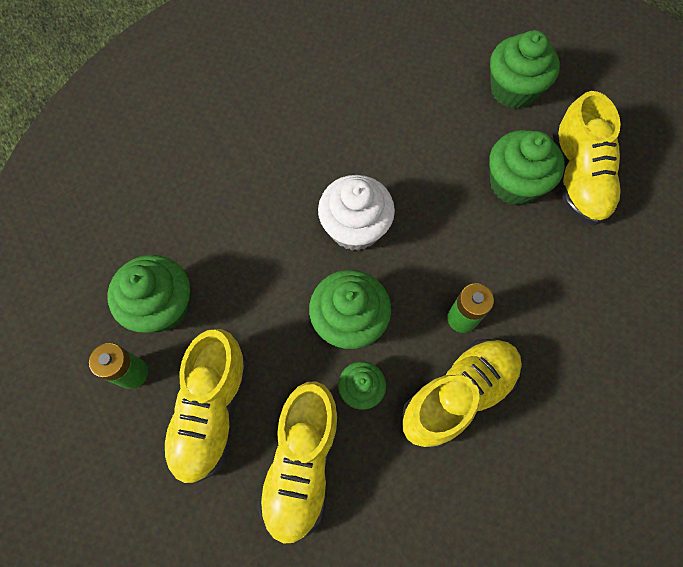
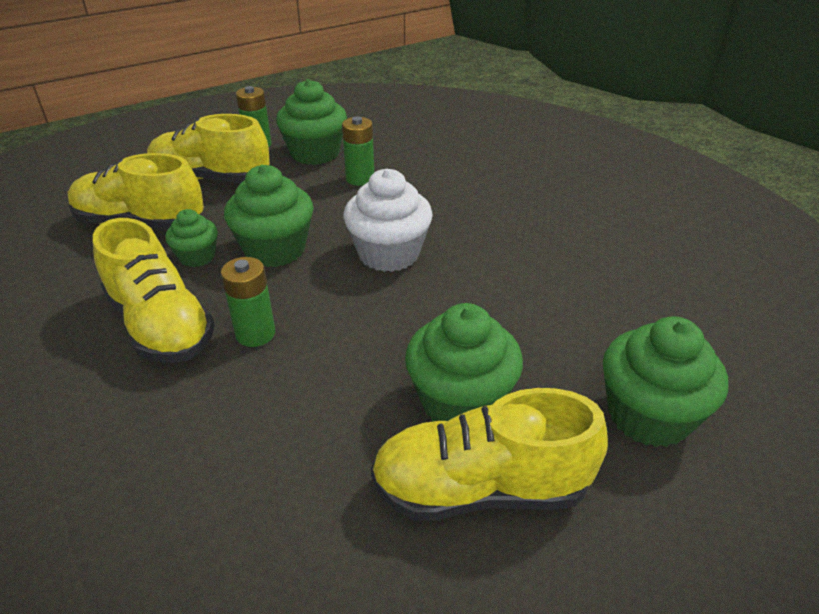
camera: 90 degrees right, 30 degrees down
(224, 257) = (360, 179): none -> green battery

